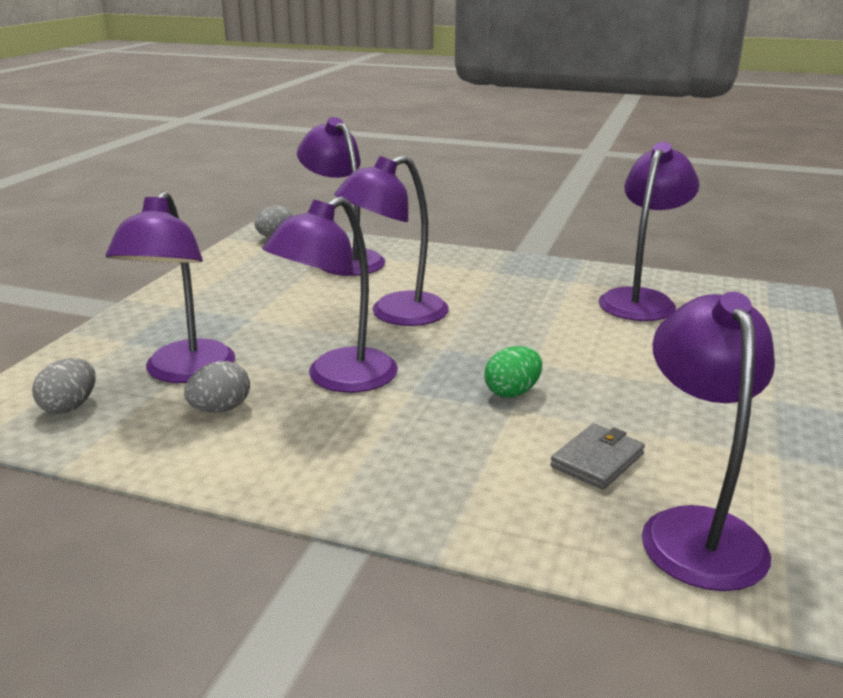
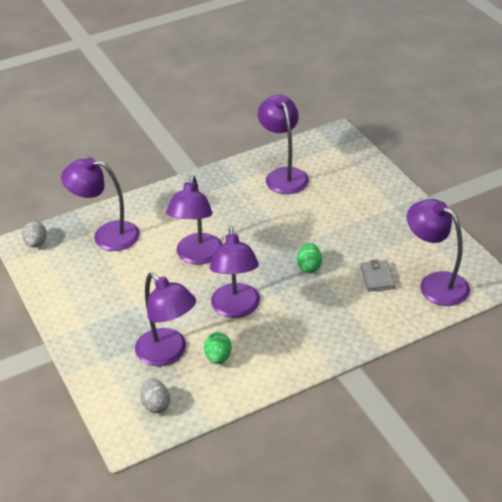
camera: 45 degrees left, 15 degrees up
(220, 409) = (218, 357): grey egg -> green egg

